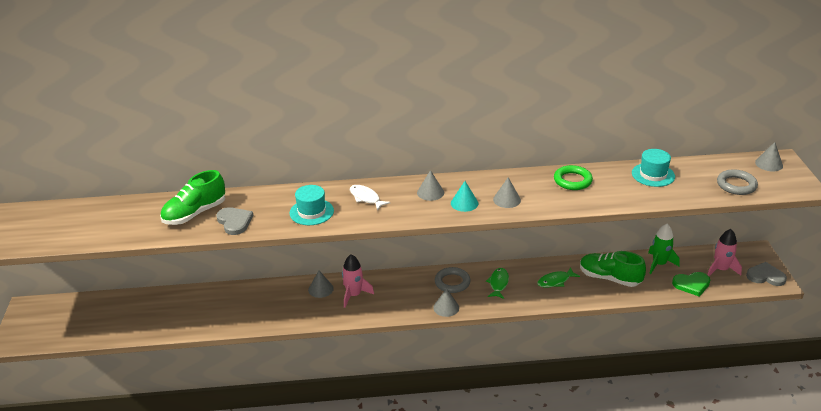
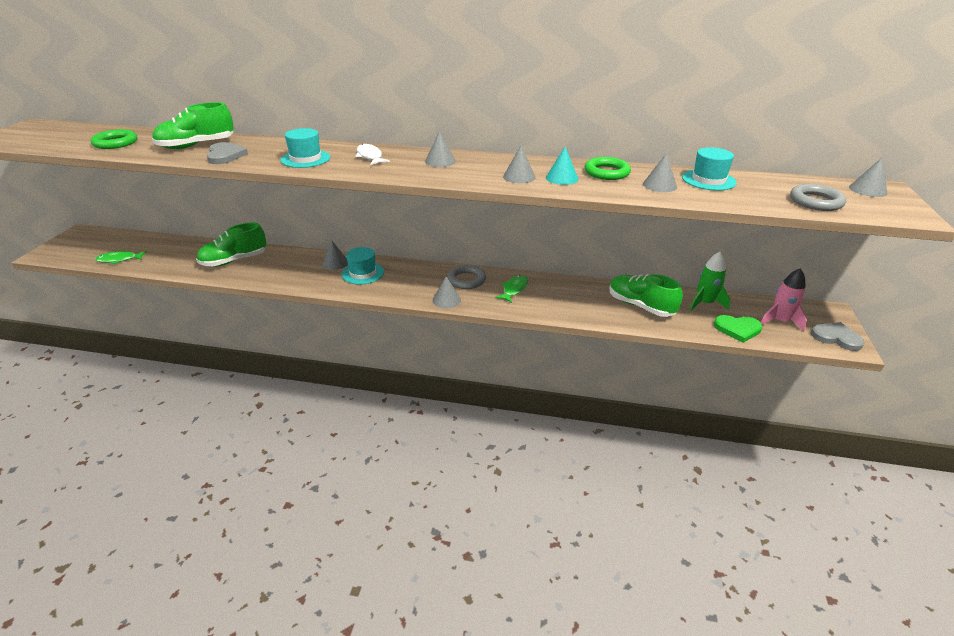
camera: 15 degrees right, 0 degrees up
(111, 225) = (115, 143): none -> green ring
(220, 307) = (234, 261): none -> green shoe
(354, 295) = (363, 273): pink rocket -> turquoise hat
(464, 203) = (469, 173): turquoise cone -> turquoise cone (562, 178)
(555, 281) = (577, 298): green fish -> green fish (119, 260)
(619, 188) = (659, 185): none -> grey cone

